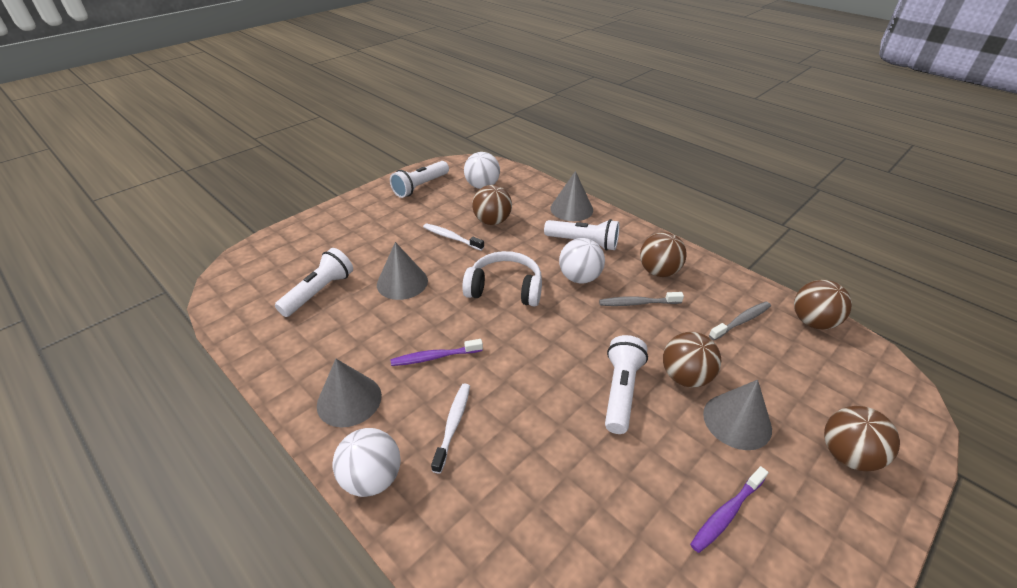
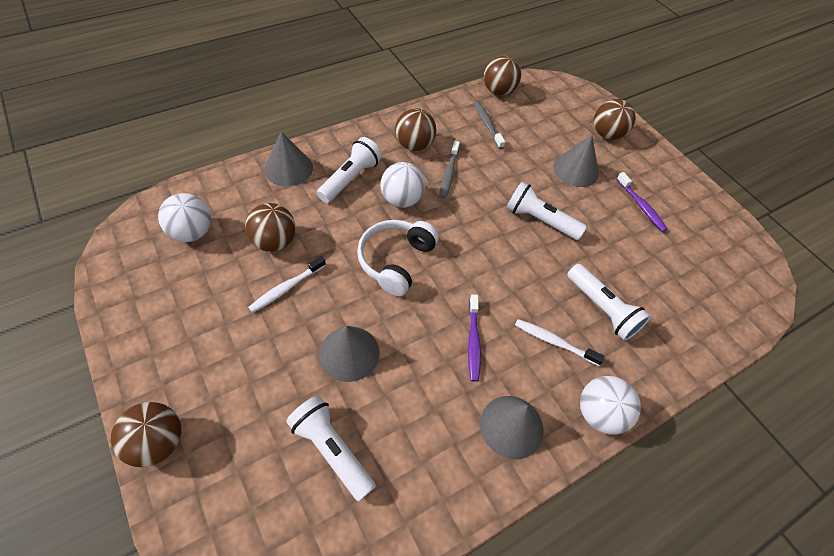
camera: 80 degrees left, 15 degrees up
(420, 187) = (149, 299): white flashlight -> white flashlight (602, 309)
(685, 377) = (533, 179): brown ball -> brown ball (158, 442)

